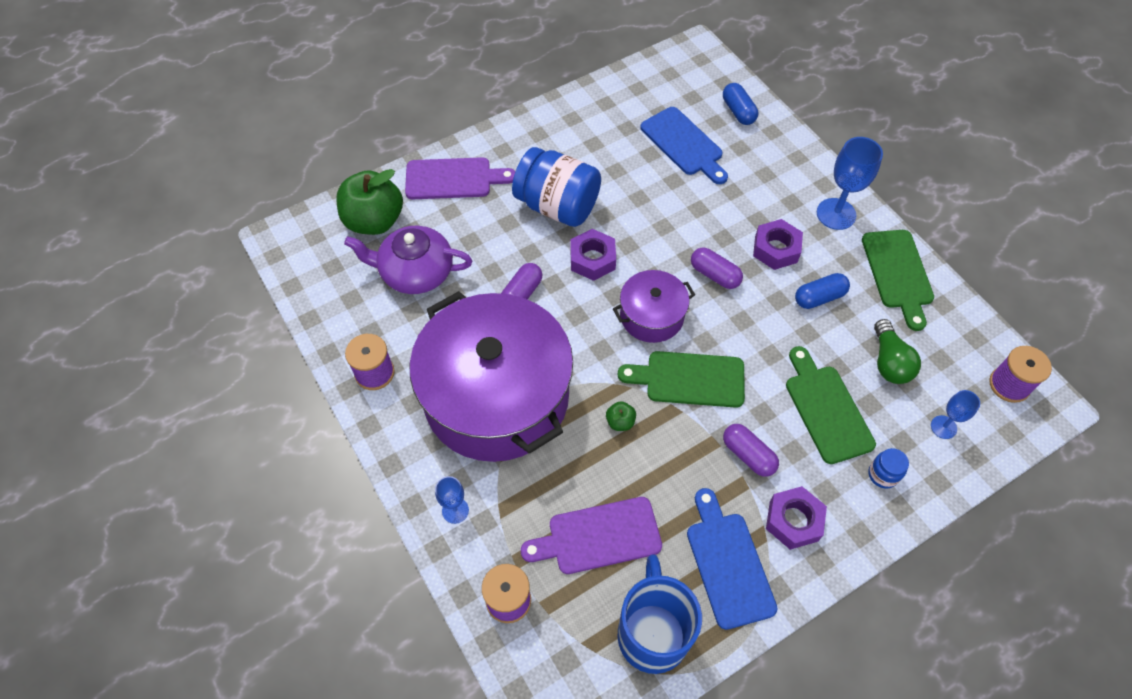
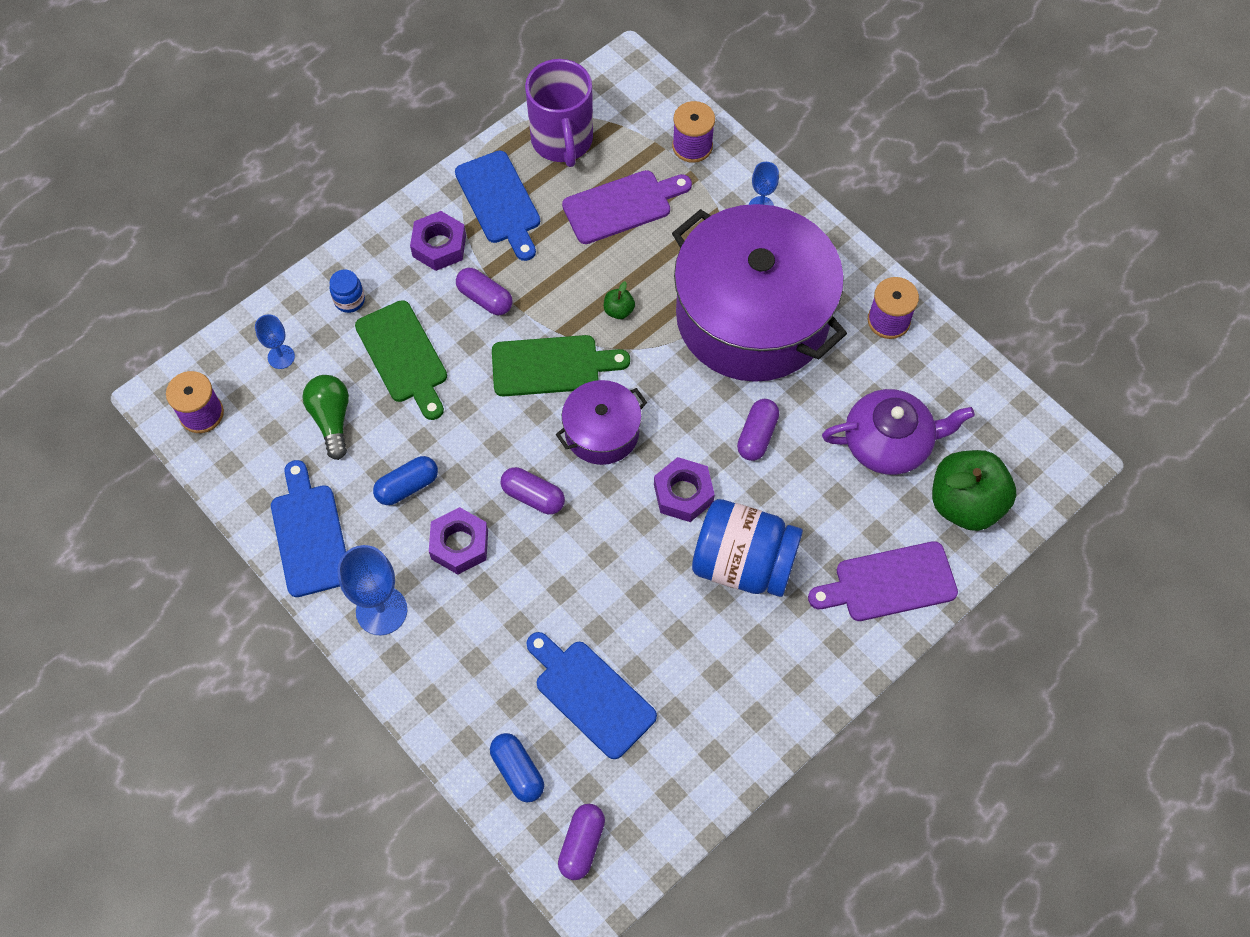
camera: 170 degrees right, 5 degrees up
(652, 633) = (562, 141): blue mug -> purple mug
(699, 72) = (582, 844): none -> purple capsule
(898, 273) = (309, 534): green cutting board -> blue cutting board

